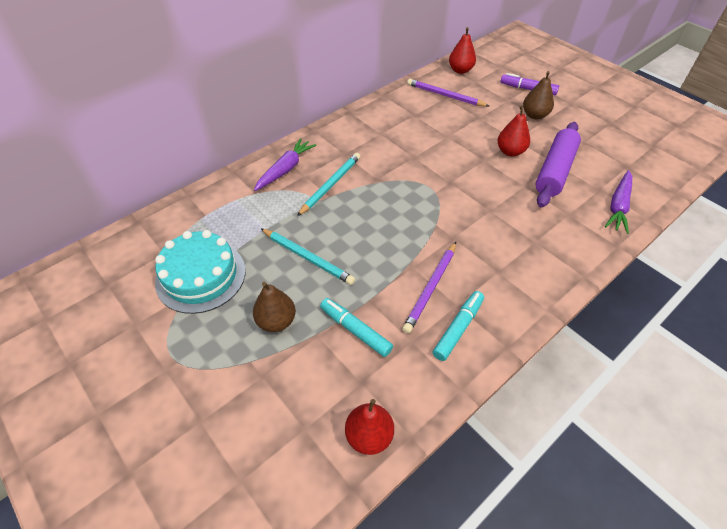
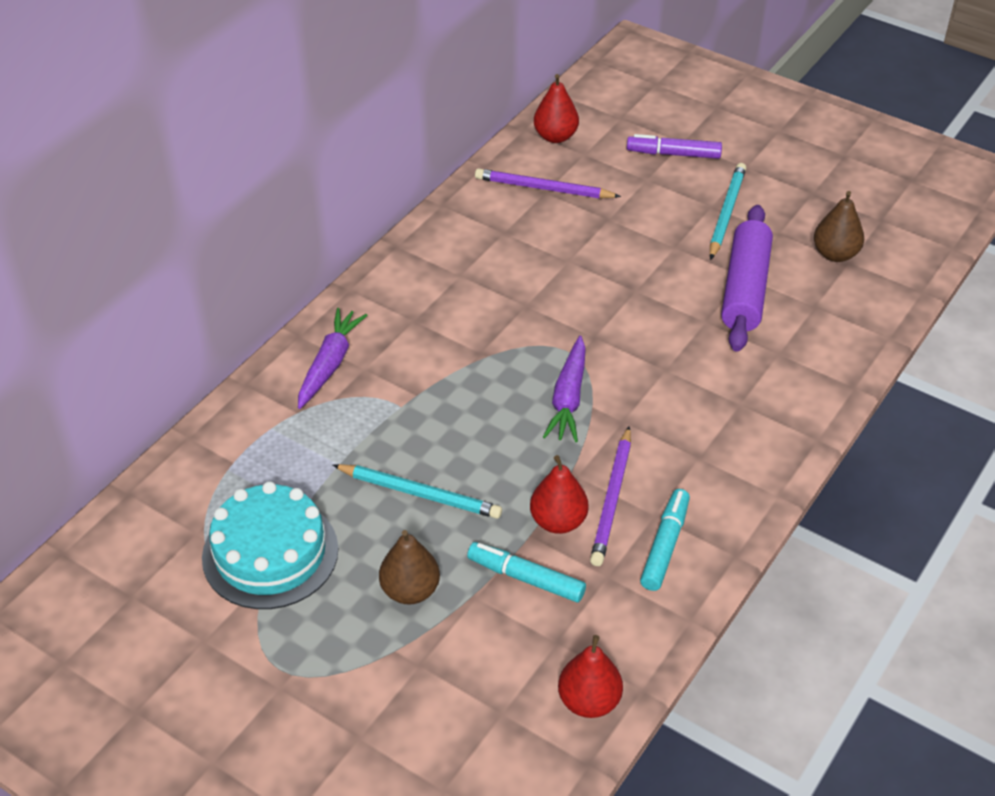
camera: 15 degrees left, 5 degrees down
(330, 185) = (412, 376): turquoise pencil -> turquoise pencil (726, 213)
(510, 151) = (672, 269): red pear -> red pear (558, 521)
(534, 115) = (694, 199): brown pear -> brown pear (835, 254)
(618, 206) = (846, 327): purple carrot -> purple carrot (568, 398)

